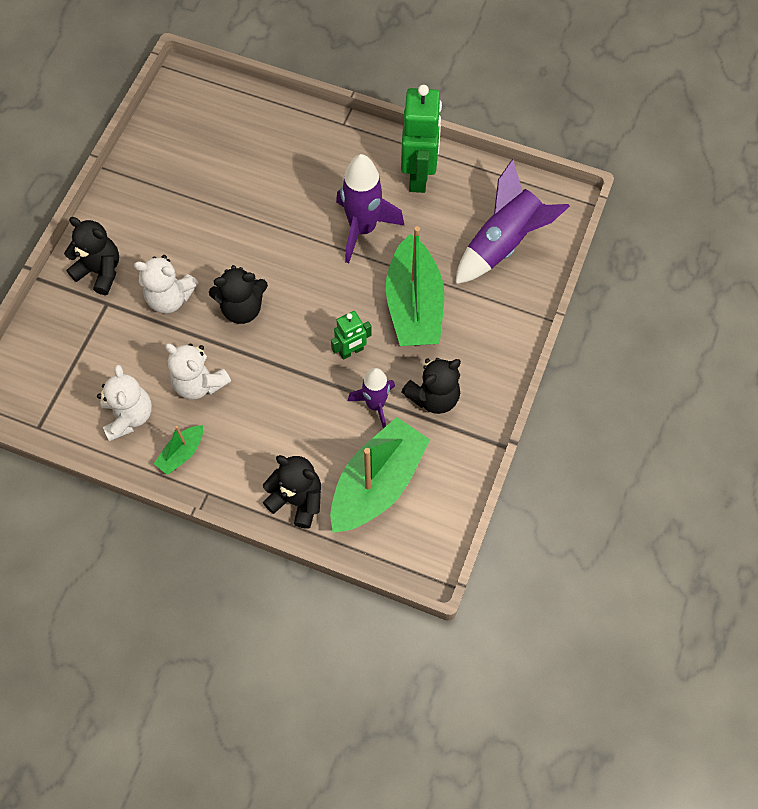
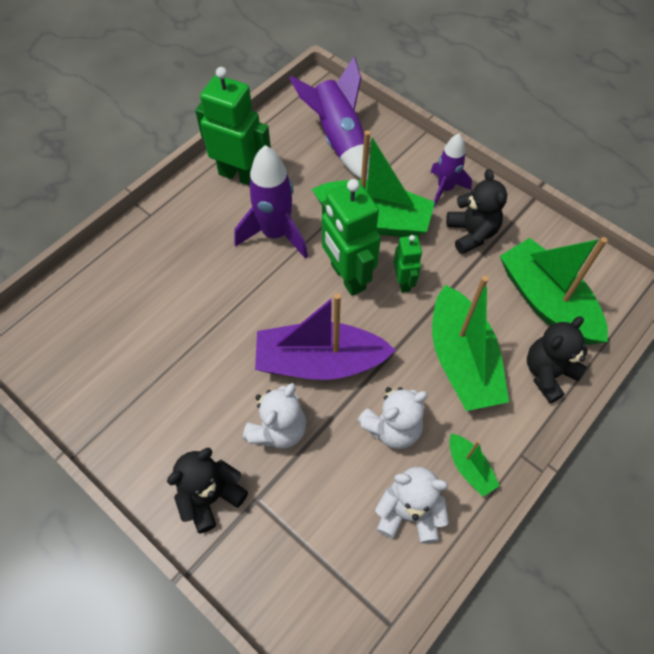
camera: 70 degrees left, 5 degrees down
(242, 308) = (319, 362): black teddy bear -> purple boat
(284, 422) = (462, 360): none -> green boat
(338, 303) = (347, 277): none -> green robot
(375, 405) = (466, 279): purple rocket -> purple rocket (445, 188)

